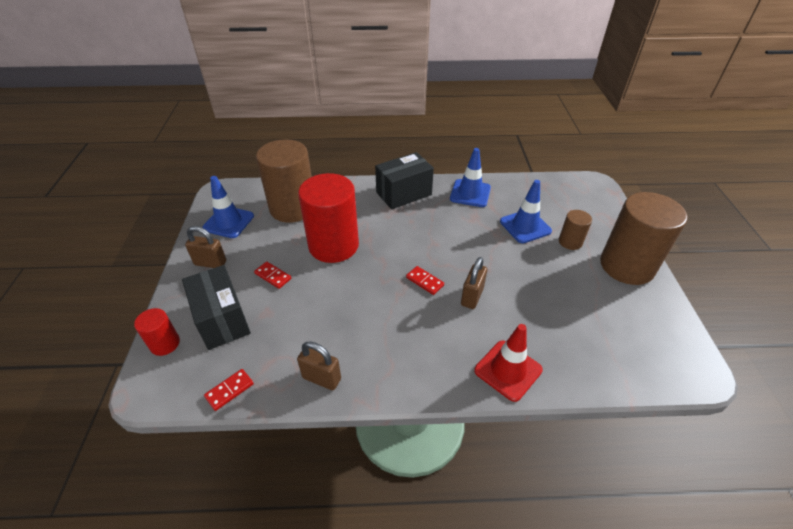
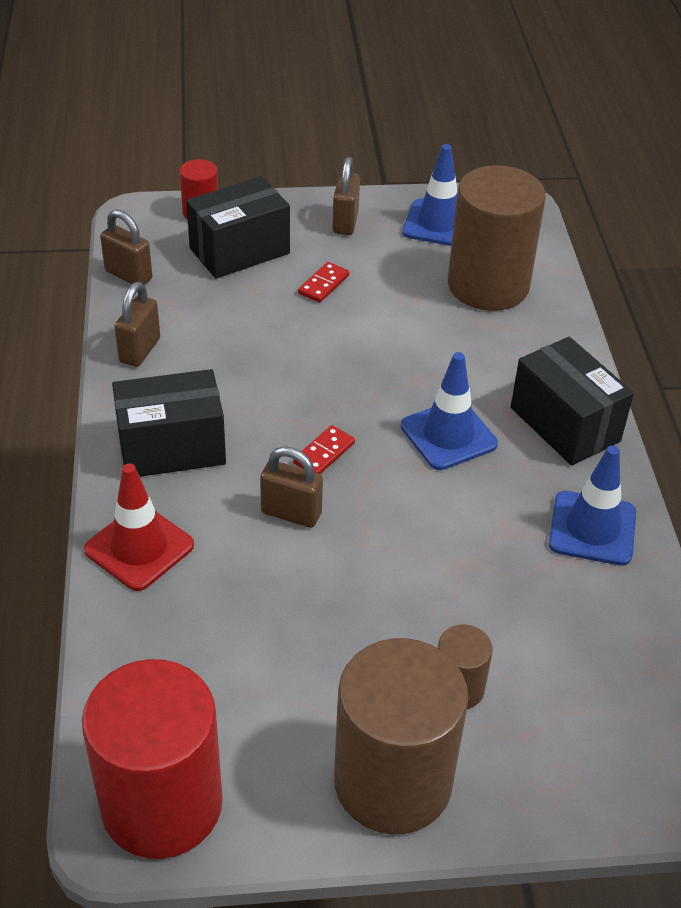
camera: 85 degrees right, 0 degrees up
(229, 390) = (128, 275): red domino -> brown padlock
(333, 245) = (399, 341): red cylinder -> red cylinder (162, 804)
(421, 355) = (172, 448): none -> black box
(525, 226) = (497, 613): blue traffic cone -> blue traffic cone (448, 435)

